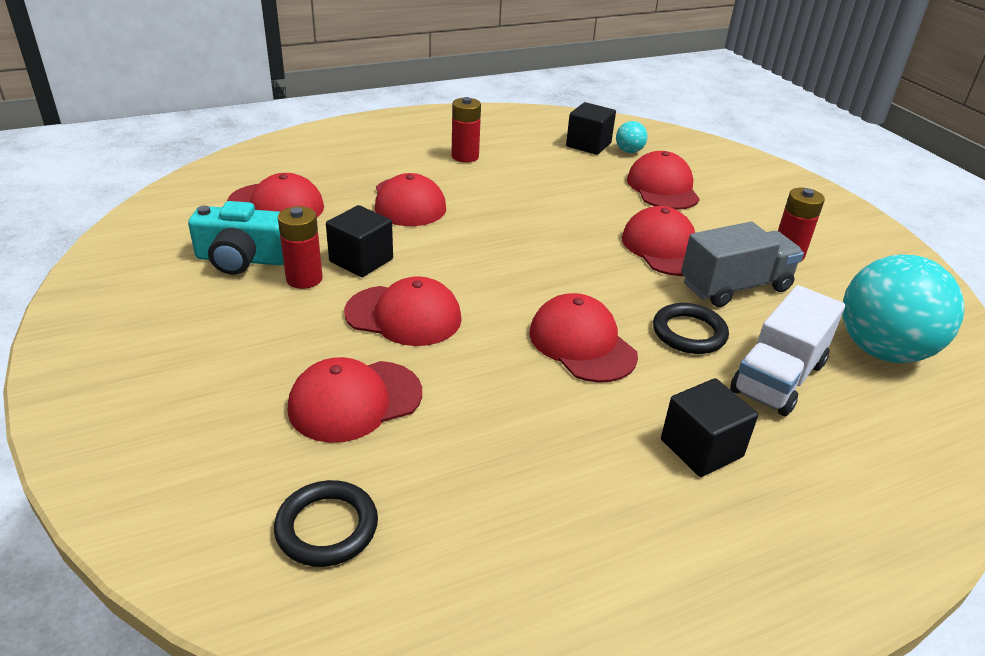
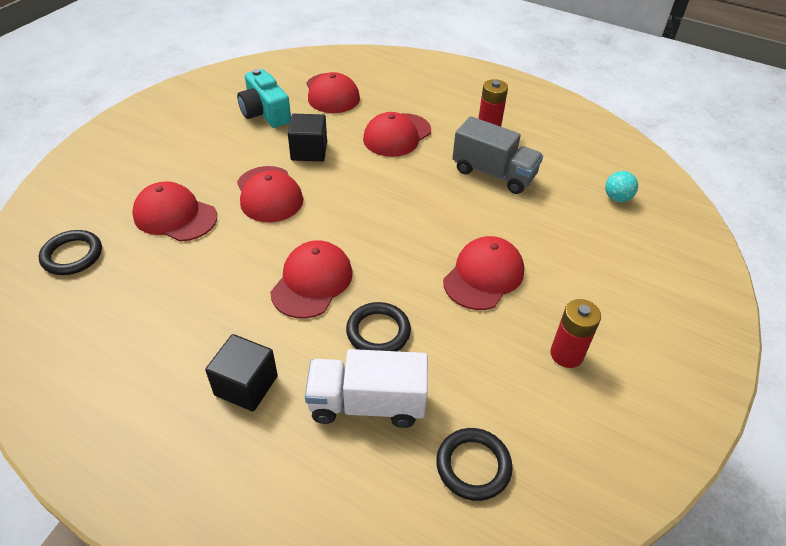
camera: 55 degrees right, 10 degrees up
(304, 279) = (268, 142): red battery -> none
(588, 145) = (595, 173): black cube -> none
(662, 188) = (580, 239): red cap -> none
(735, 287) = (472, 337): grey truck -> grey truck (493, 173)
(882, 350) = (473, 466): turquoise ball -> black ring

